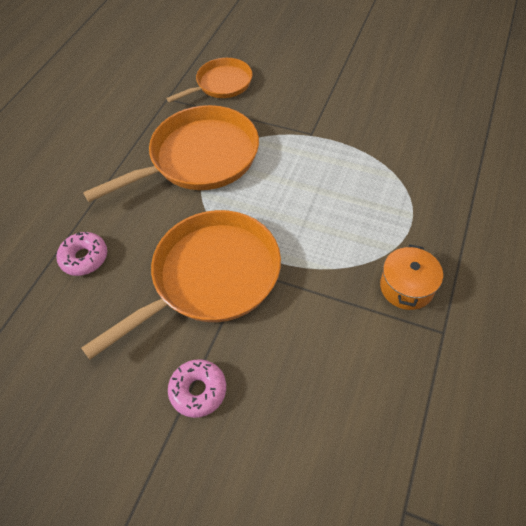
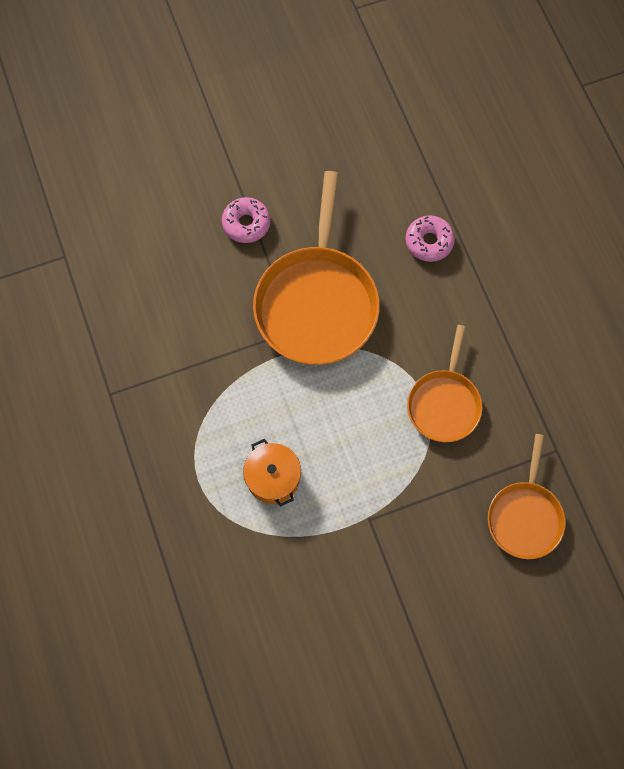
camera: 135 degrees right, 15 degrees up
(199, 158) = (444, 403): orange pan -> orange pan, size x0.58
(406, 287) = (161, 412): orange pot -> orange pot (273, 477)

